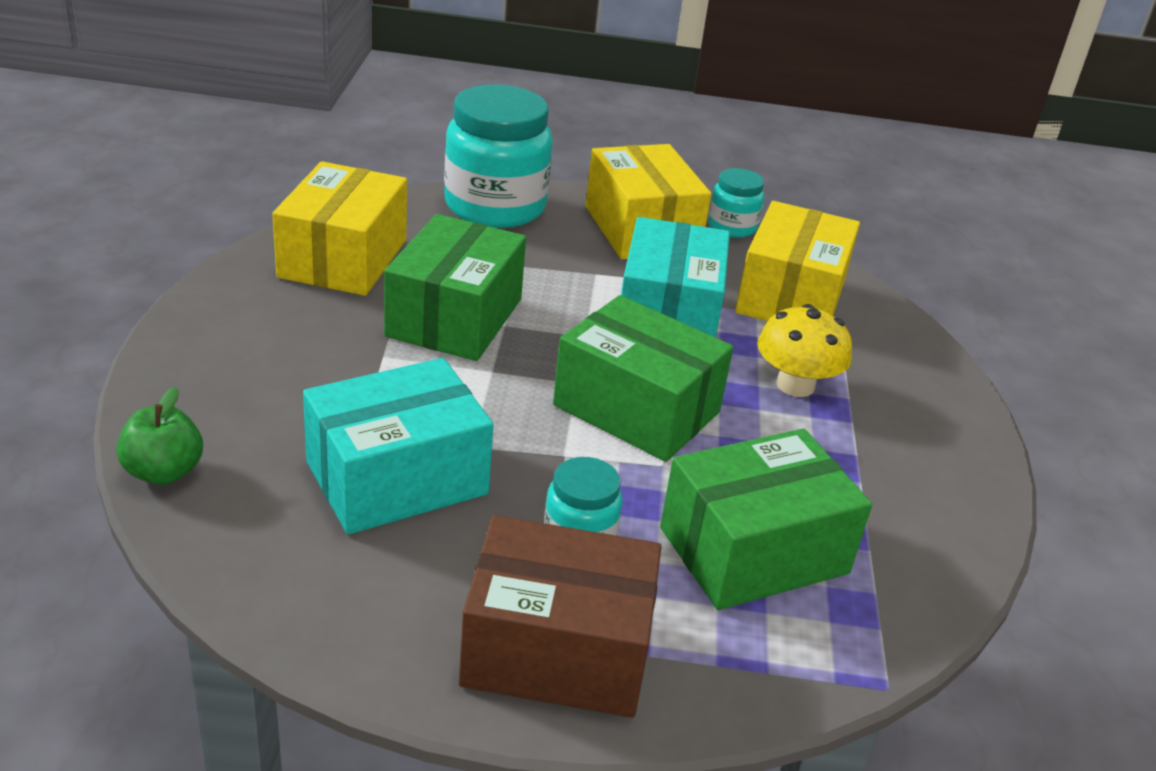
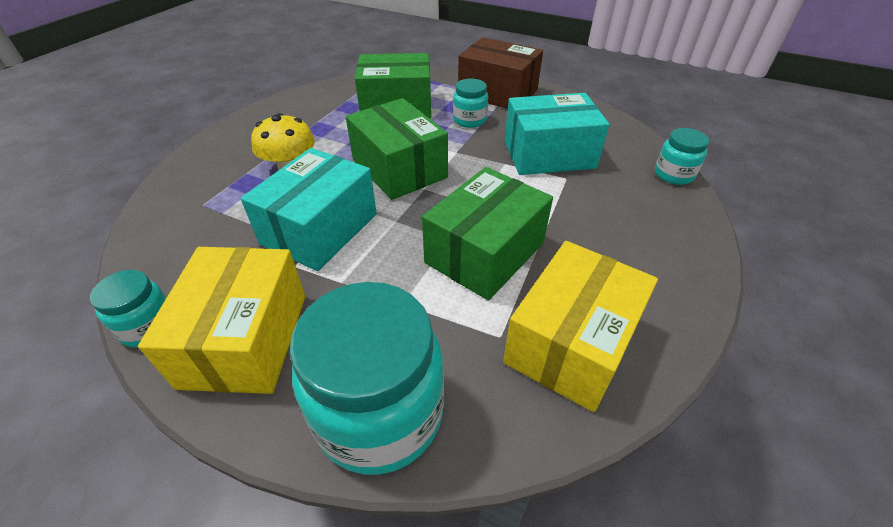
camera: 155 degrees left, 10 degrees up
(163, 472) = (673, 174): green apple -> turquoise jar
(791, 296) = (206, 231): yellow box -> none

